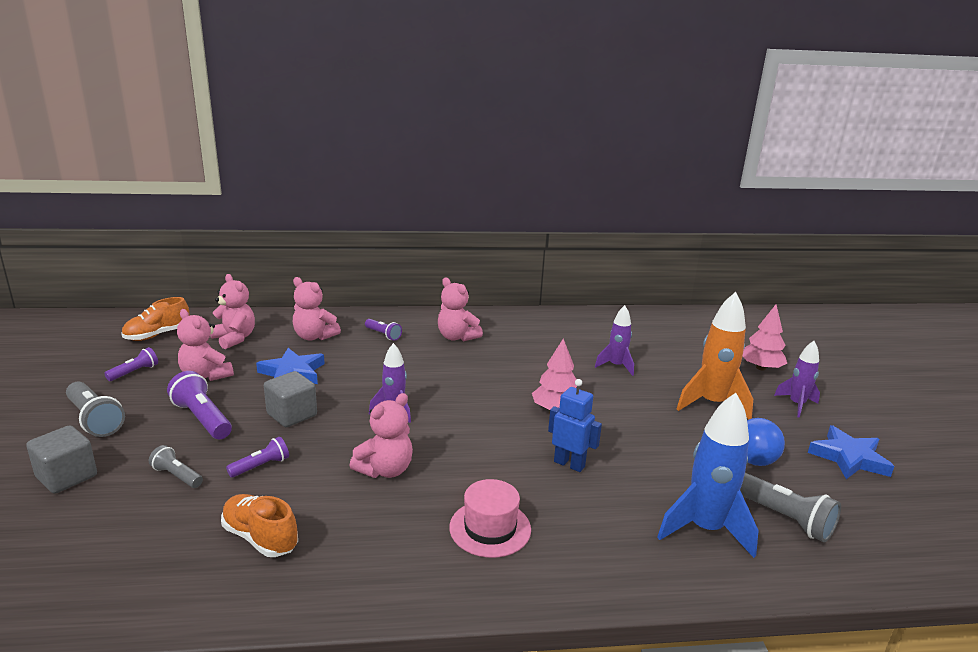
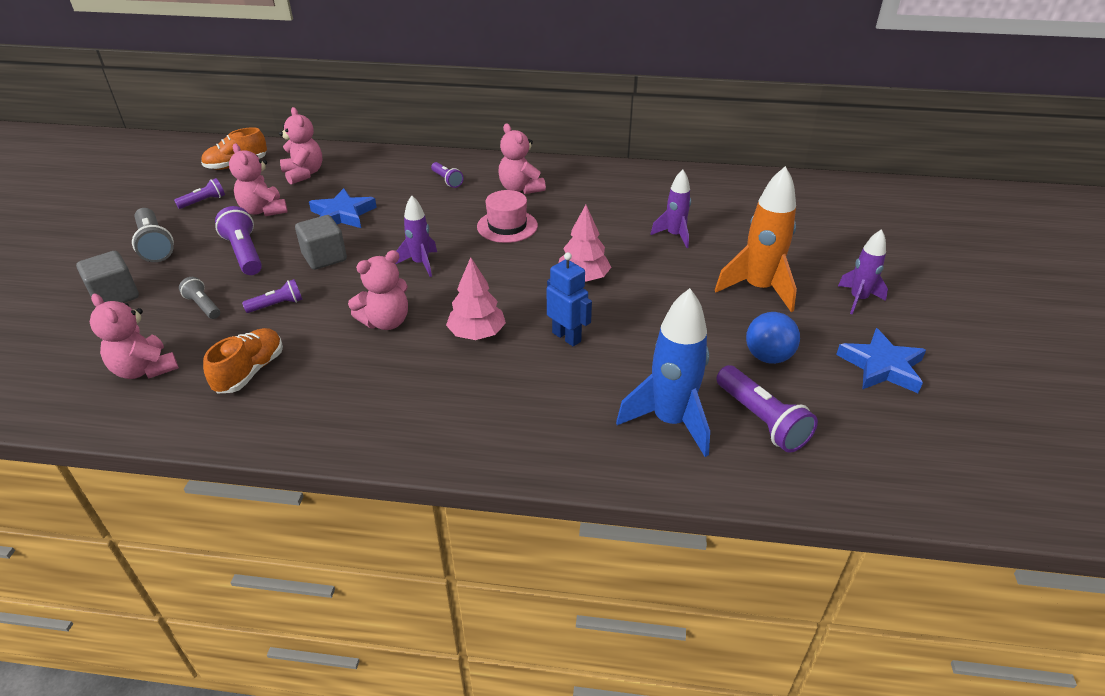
camera: 15 degrees right, 15 degrees up
(260, 538) = (250, 371): orange shoe -> orange shoe turned 60 degrees clockwise
(314, 336) = (379, 177): pink teddy bear -> pink teddy bear (145, 369)
(490, 528) = (456, 391): pink hat -> pink hat (507, 226)
(761, 368) = (842, 252): pink tree -> pink tree (477, 334)
(782, 517) = (761, 420): grey flashlight -> purple flashlight

